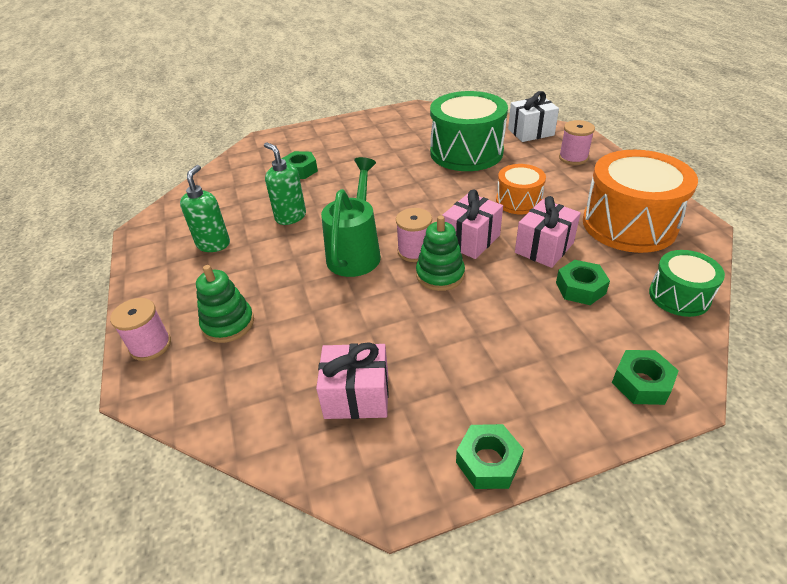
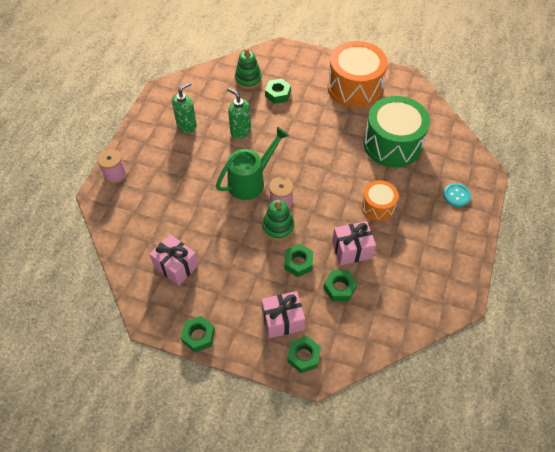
camera: 35 degrees right, 15 degrees up
(228, 324) = (155, 185): green stacking toy -> green stacking toy (248, 79)
(290, 217) = (240, 131): green soap dispenser -> green soap dispenser turned 45 degrees counterclockwise
(471, 240) = (318, 216): pink gift -> pink gift (282, 320)
(506, 293) = (298, 263): none -> green nut
(530, 132) = (457, 153): white gift -> none
(573, 158) = (456, 195): pink spool -> turquoise button
(629, 224) = (421, 269): orange drum -> orange drum (354, 87)
(679, 296) = (385, 331): green drum -> none

